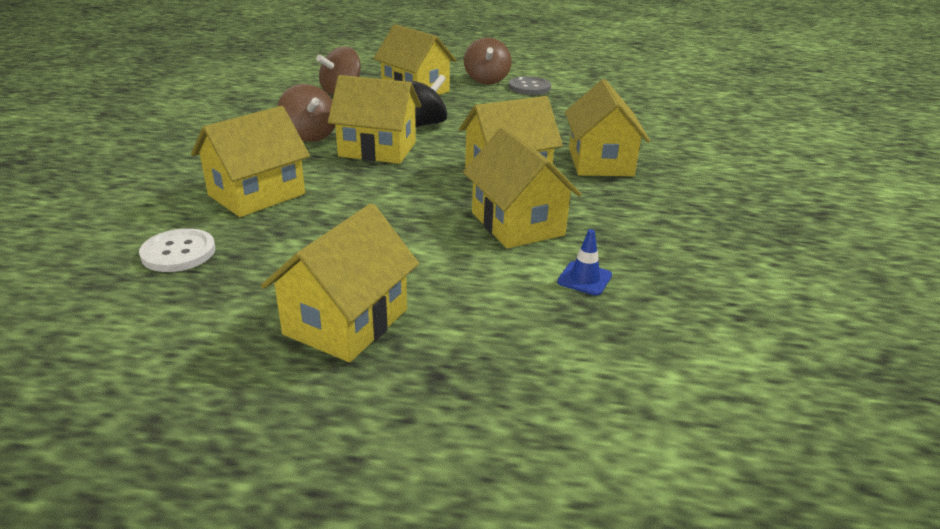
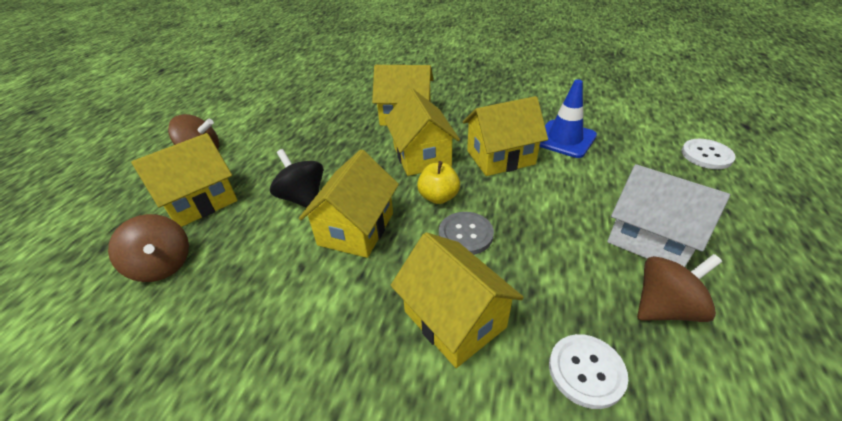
camera: 80 degrees left, 10 degrees up
(309, 136) = (303, 286): brown spinning top -> brown spinning top (665, 307)
(346, 322) = (650, 239): yellow house -> white house
(428, 185) = (438, 197): none -> yellow apple
(529, 87) = (238, 131): grey button -> grey button (465, 234)
(581, 440) = (706, 155): none -> white button
(584, 279) = (564, 139): blue traffic cone -> blue traffic cone, size x1.89

